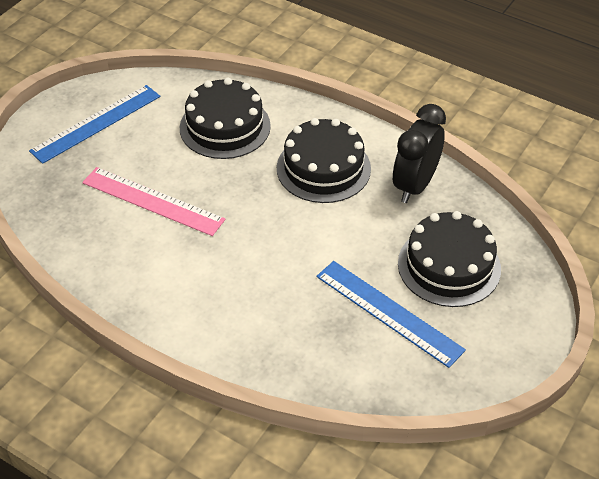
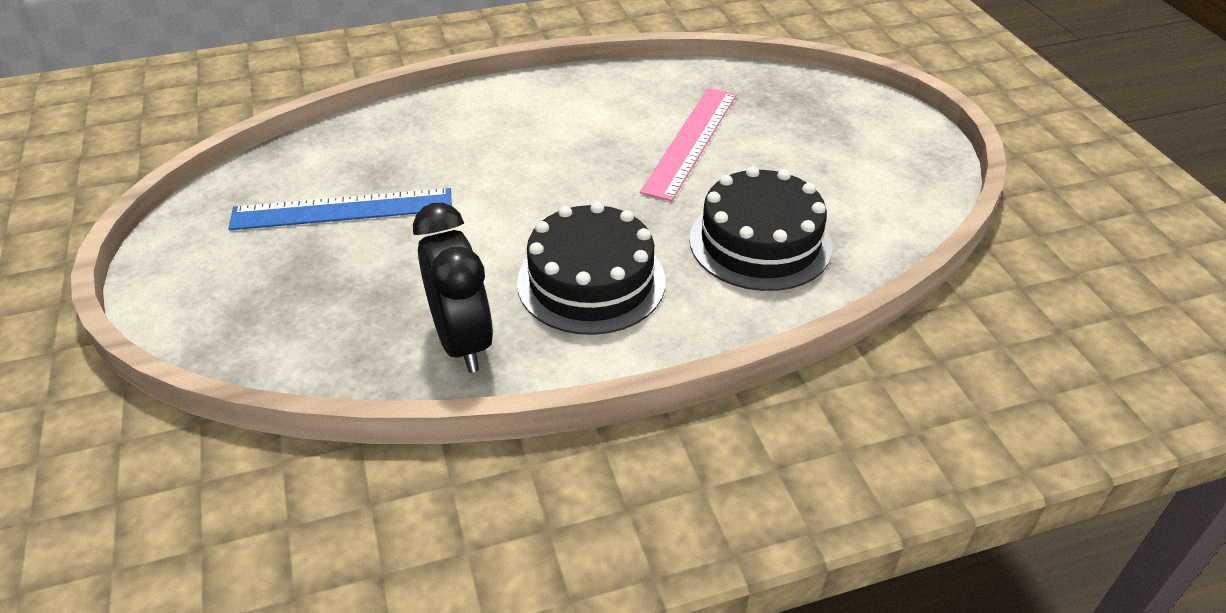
camera: 130 degrees right, 5 degrees down
(96, 123) = (867, 155): blue ruler -> none
(153, 201) = (691, 141): pink ruler -> pink ruler turned 45 degrees counterclockwise
(449, 266) = (322, 287): black cake -> none

